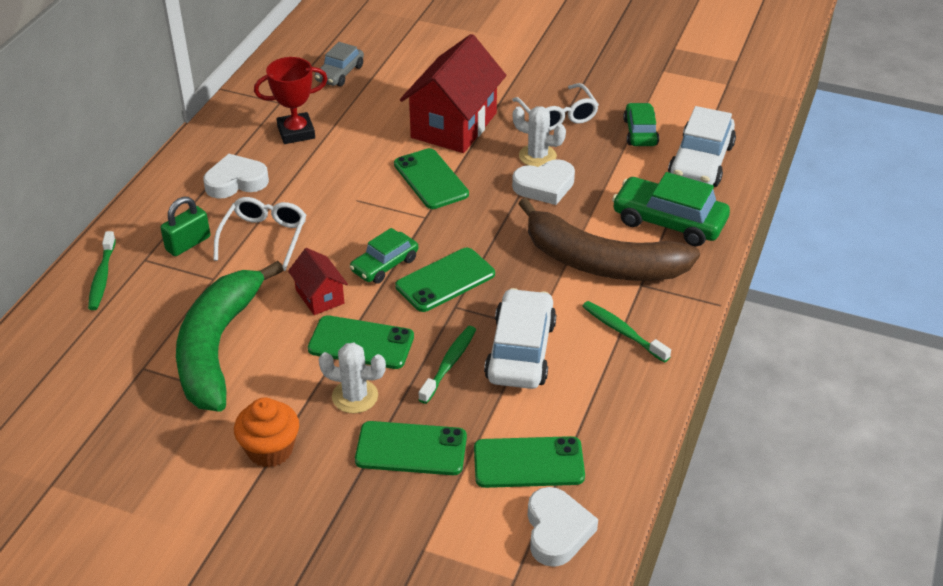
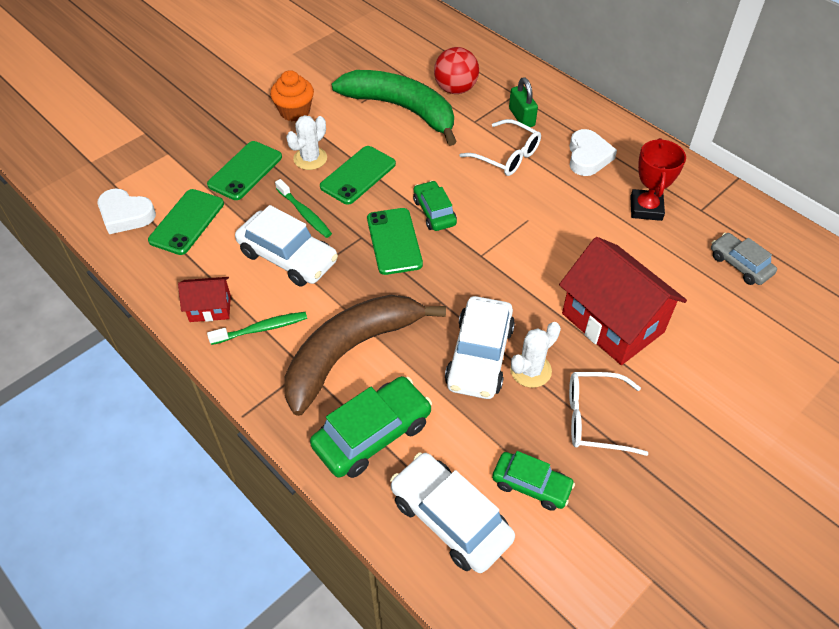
camera: 115 degrees right, 10 degrees up
(102, 277) = (507, 73): green toothbrush -> none
(154, 312) = (455, 89): none -> red ball
(320, 296) = (420, 168): red house -> red house (210, 308)
(430, 179) = (532, 276): green phone -> none
(544, 186) = (479, 356): white heart -> white car

